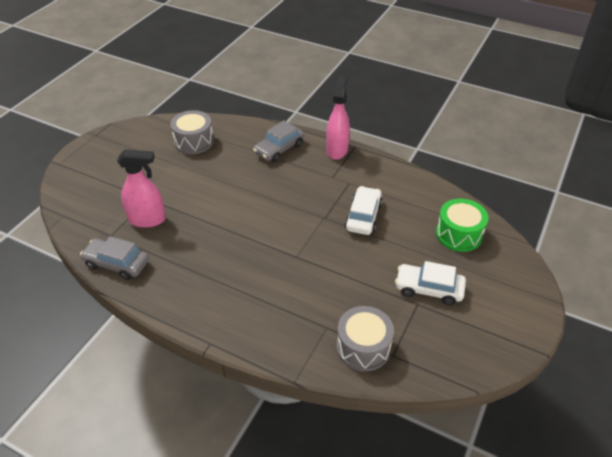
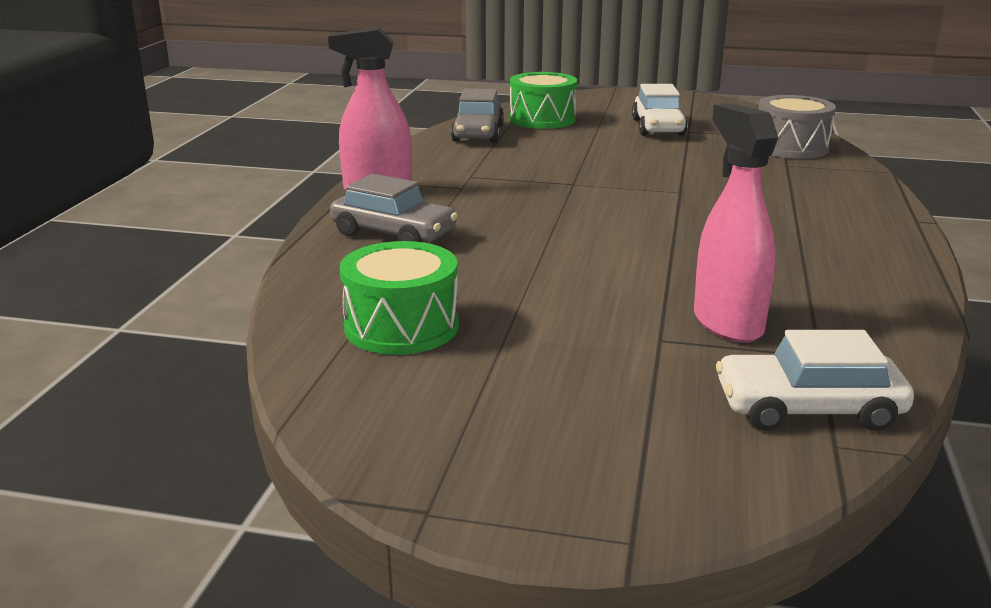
camera: 105 degrees left, 20 degrees down
(117, 264) = (882, 326): grey car -> grey car (478, 133)
(194, 141) = (401, 327): grey drum -> green drum
(363, 216) = (549, 162): white car -> white car (808, 409)

